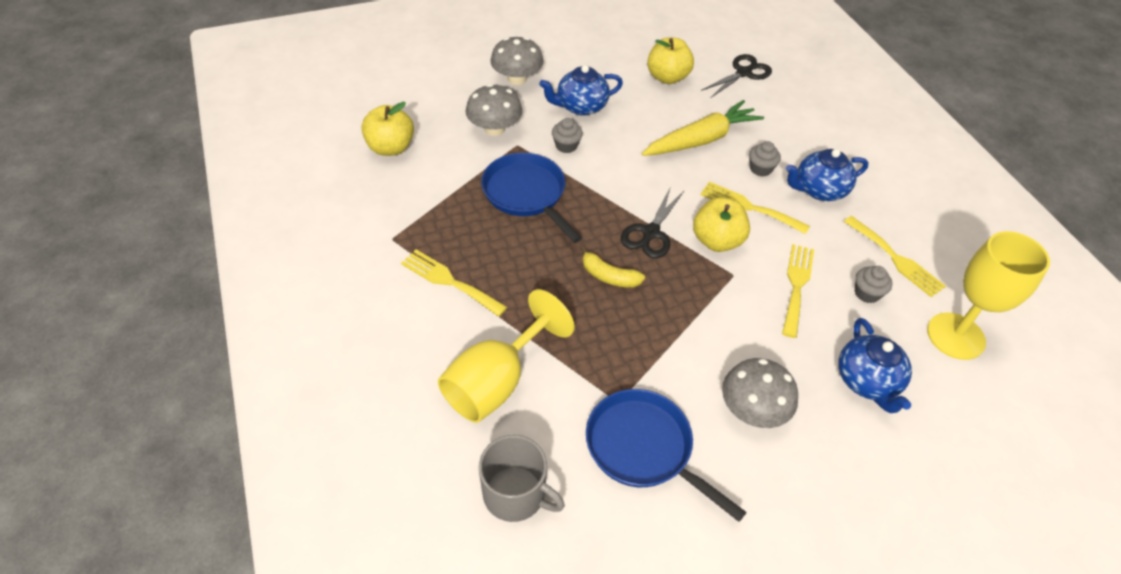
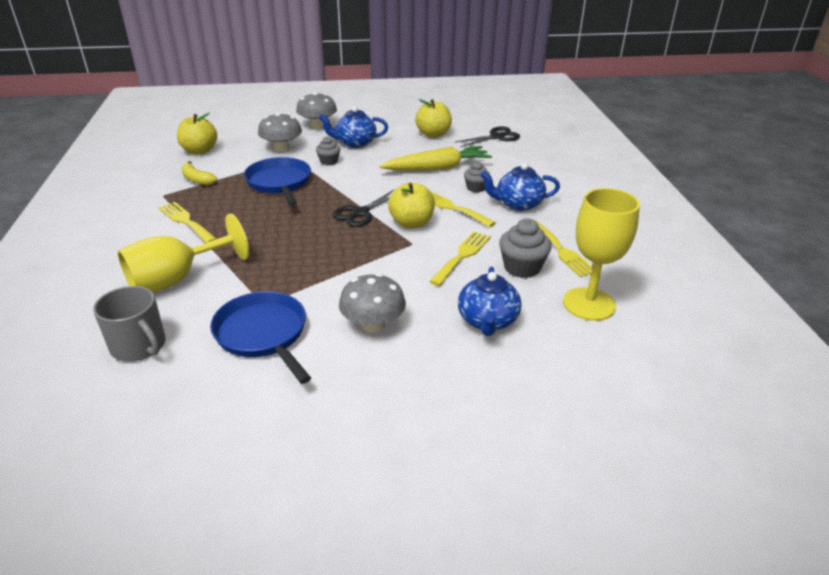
camera: 15 degrees right, 15 degrees down
(609, 276) = (309, 232): yellow banana -> yellow banana (197, 179)
(867, 293) = (522, 268): grey cupcake -> grey cupcake, size x1.61

